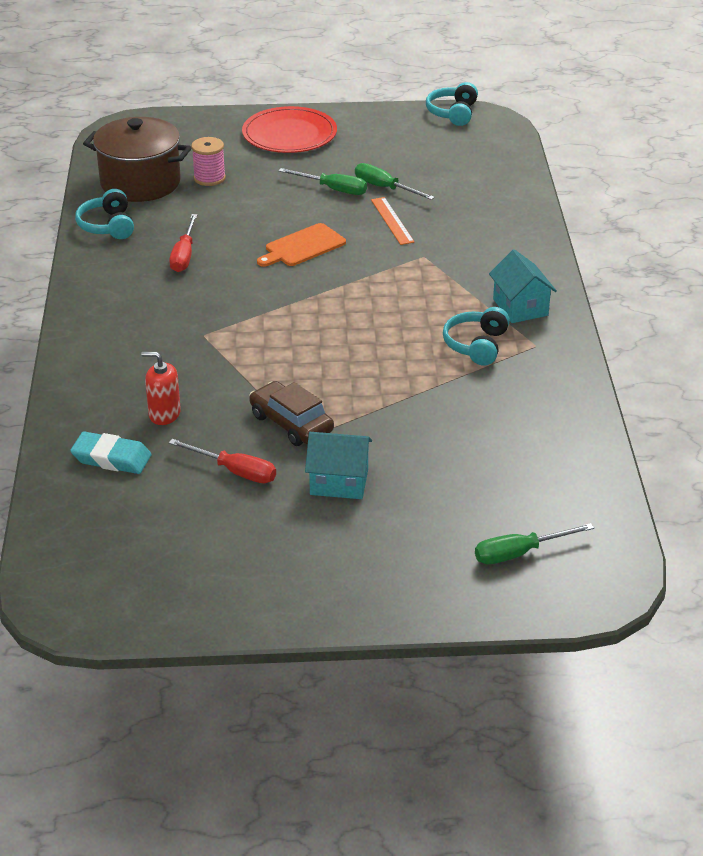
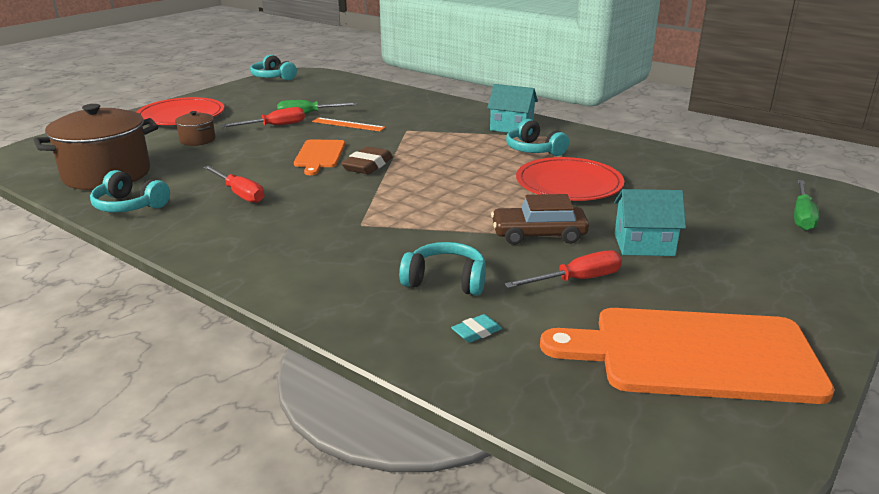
camera: 50 degrees left, 10 degrees down
(111, 458) = (476, 332): turquoise eraser -> turquoise eraser, size x0.55
(164, 414) = (446, 280): red soap dispenser -> turquoise headphones
(185, 561) = (694, 354): none -> orange cutting board
(209, 178) = (165, 152): pink spool -> none
(252, 175) = (197, 140): none -> brown pot
(315, 280) = (367, 165): none -> brown eraser
(333, 189) = (275, 126): green screwdriver -> red screwdriver
(339, 482) = (644, 244): turquoise house -> turquoise house turned 45 degrees clockwise
(419, 397) = (569, 184): none -> red plate

